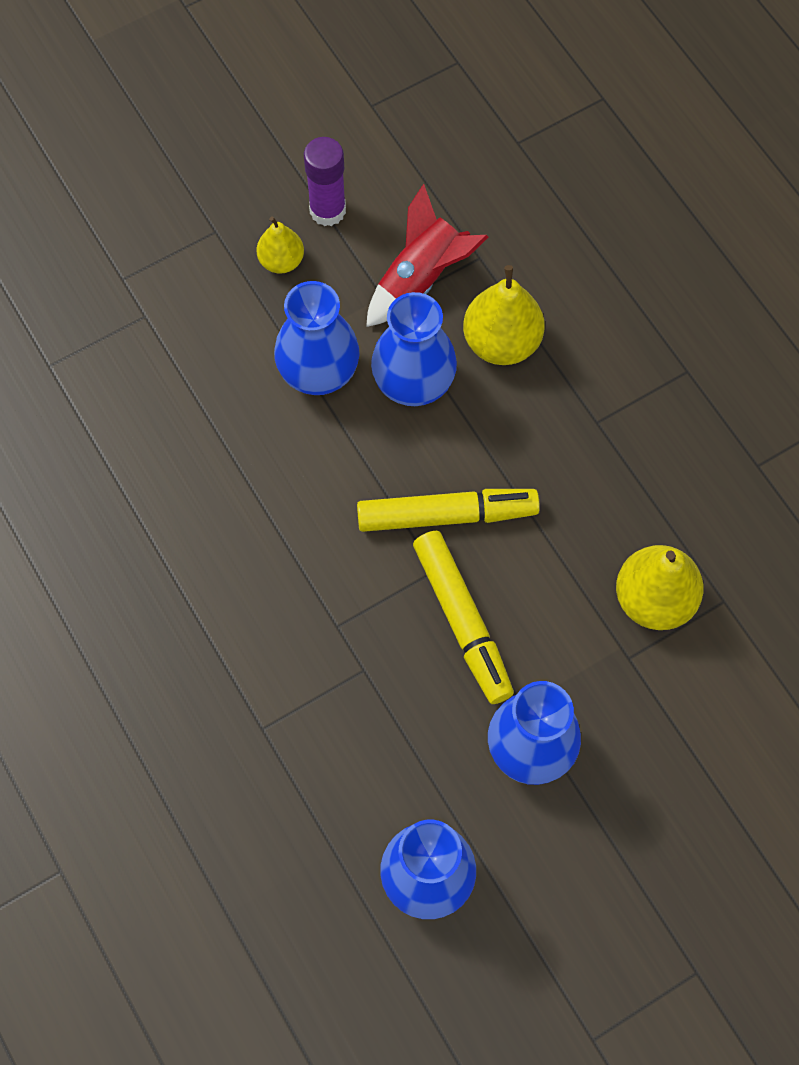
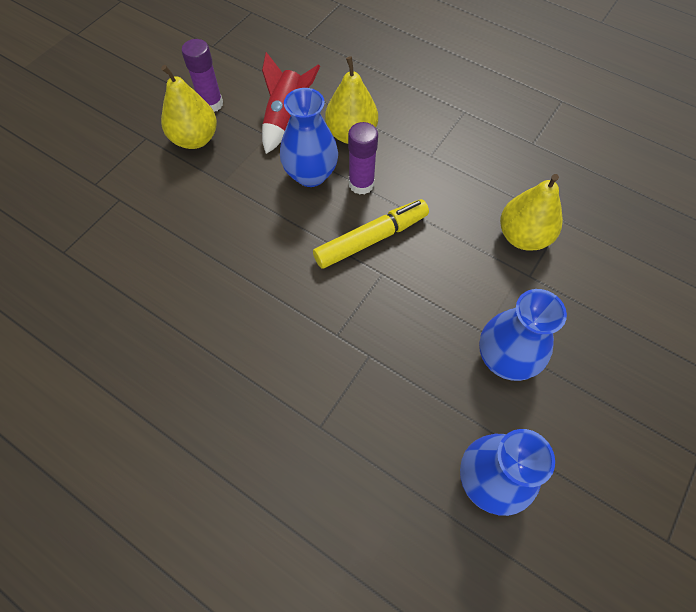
camera: 25 degrees left, 5 degrees down
(281, 261) = (195, 139): yellow pear -> yellow pear, size x1.67
(318, 373) = (248, 190): blue vase -> none
(462, 621) = (416, 297): yellow marker -> none
(475, 427) = (361, 184): none -> purple glue stick

